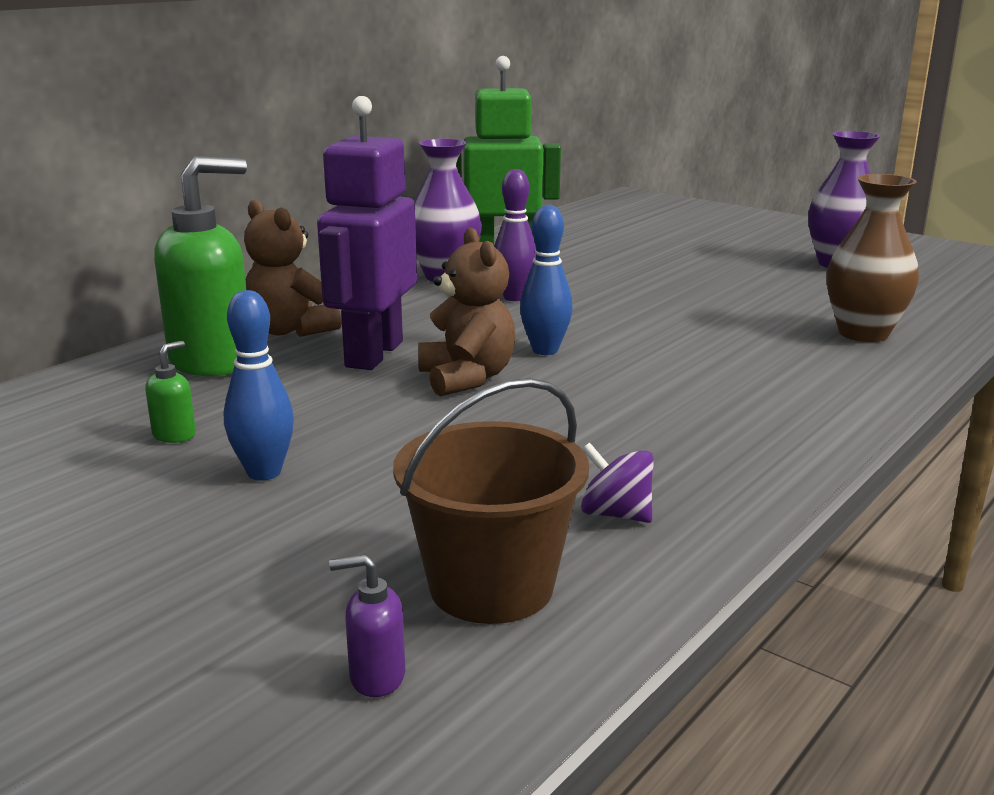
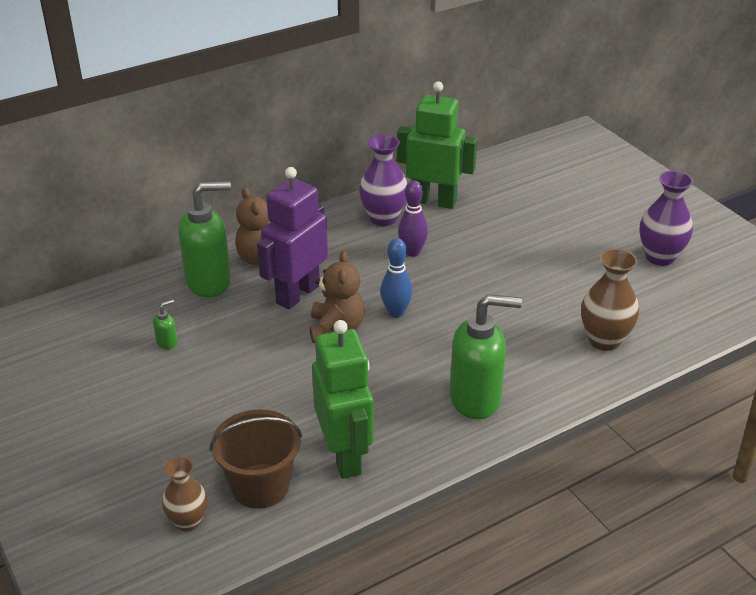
camera: 20 degrees right, 15 degrees up
(264, 472) = (197, 382): blue bowling pin -> none
(376, 677) = (188, 521): purple soap dispenser -> brown vase
(616, 514) = (345, 456): purple spinning top -> green robot
(758, 413) = (476, 399): none -> green soap dispenser

